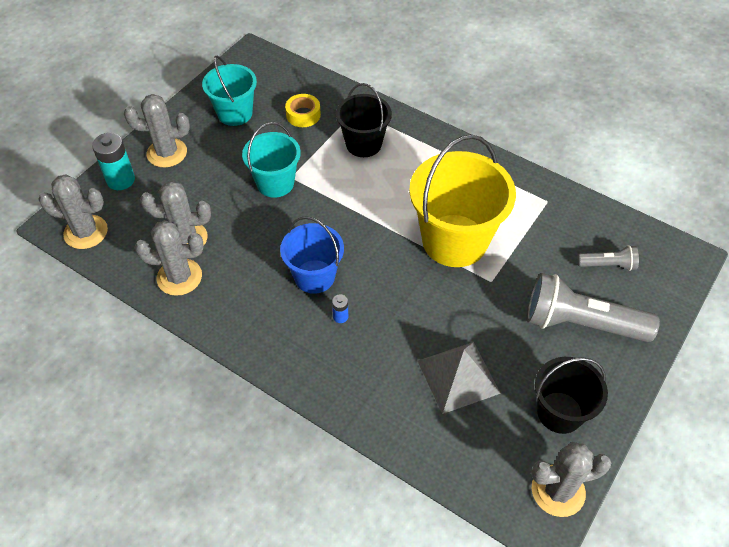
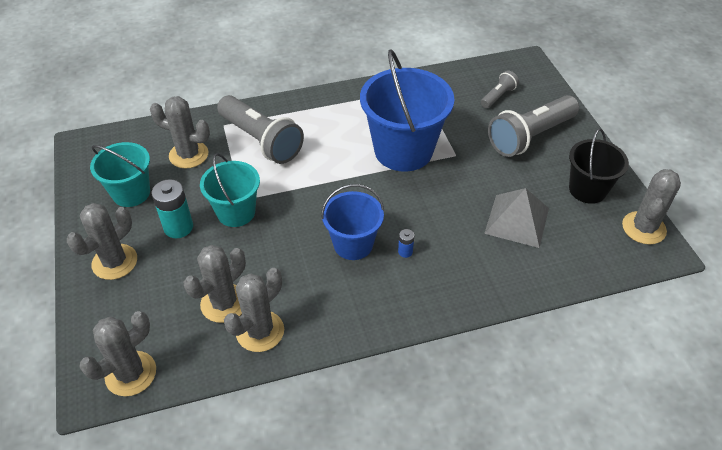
camera: 50 degrees left, 5 degrees down
(121, 180) = (103, 312): turquoise battery -> turquoise battery (178, 227)
(303, 115) = (188, 155): yellow tape -> grey cactus
(363, 144) = (261, 140): black bucket -> grey flashlight
(454, 240) = (403, 150): yellow bucket -> blue bucket

